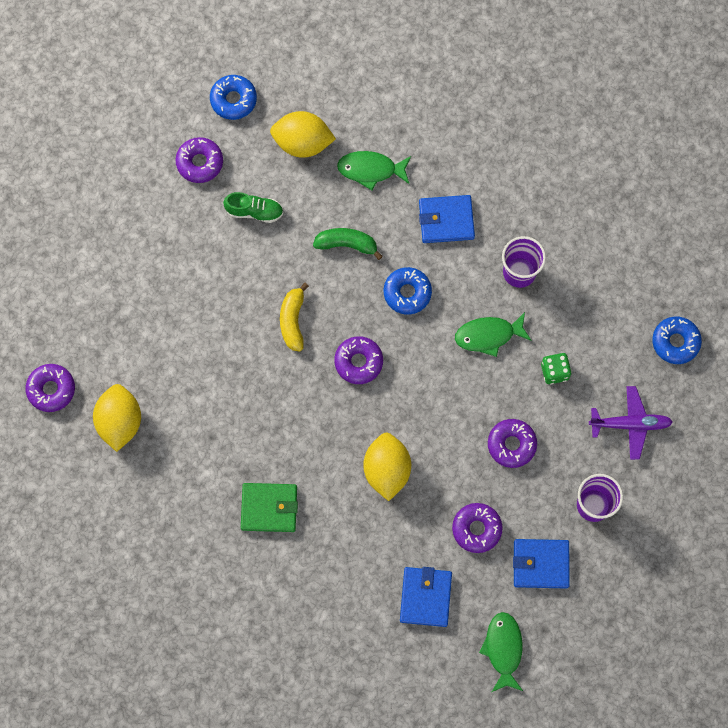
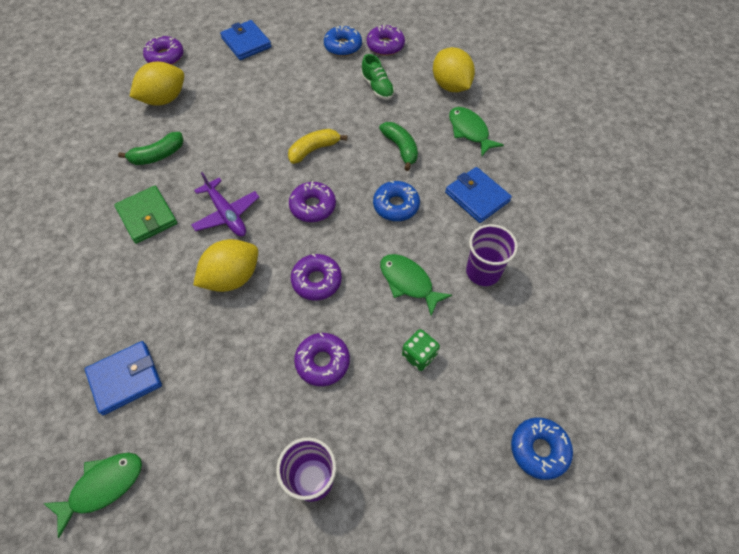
camera: 55 degrees right, 15 degrees down
(197, 464) = (158, 155): none -> green banana
(233, 100) = (444, 39): blue donut -> blue donut (343, 46)
(476, 529) = (220, 382): purple donut -> purple donut (316, 281)
(540, 564) = (217, 466): blue wallet -> blue wallet (246, 43)
(630, 424) = (421, 460): purple plane -> purple plane (226, 214)

